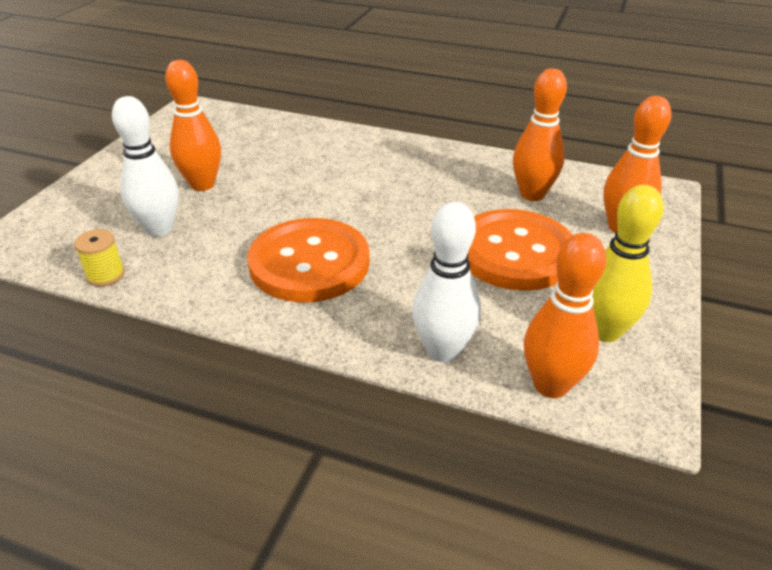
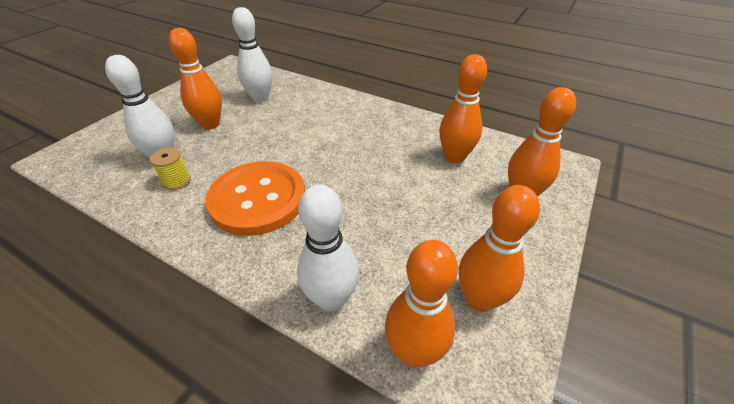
camera: 10 degrees right, 5 degrees up
(106, 275) = (107, 192): yellow spool -> yellow spool (177, 181)
(255, 147) = (260, 98): none -> white bowling pin
(515, 252) = (424, 209): orange button -> none
(604, 331) = (479, 299): yellow bowling pin -> orange bowling pin

